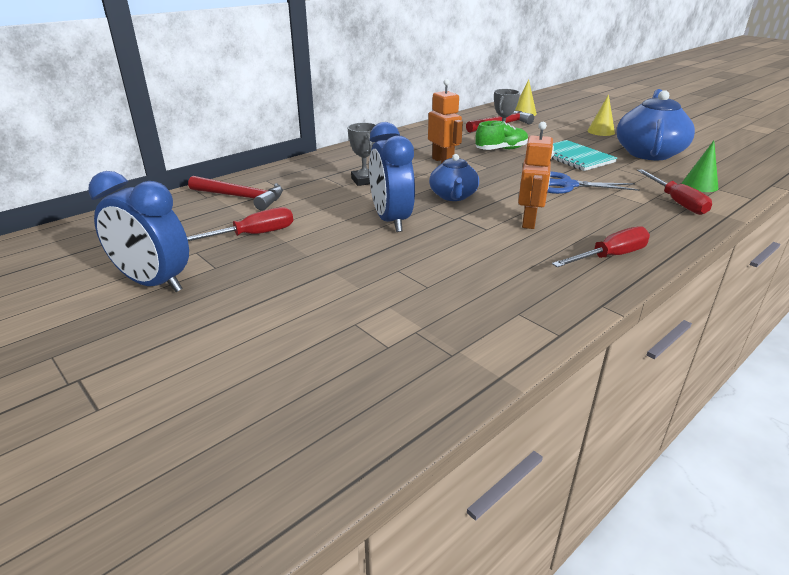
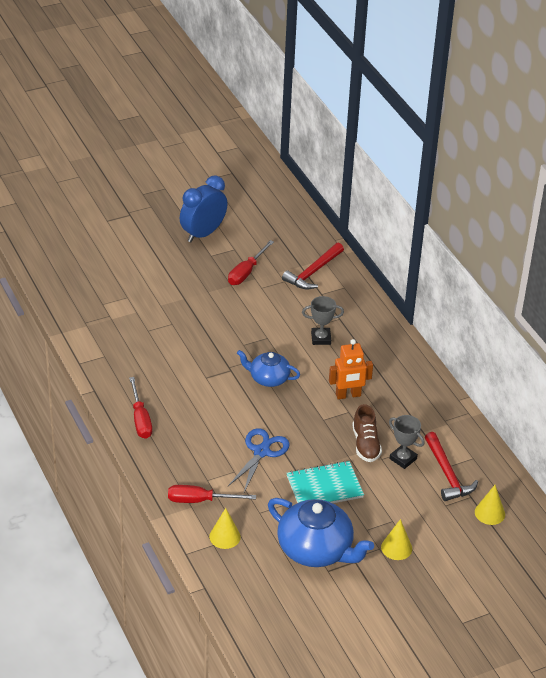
camera: 105 degrees right, 10 degrees up
(252, 235) = (246, 272): red screwdriver -> red screwdriver turned 45 degrees clockwise
(391, 220) = (240, 336): blue clock -> none
(501, 149) = (365, 444): green shoe -> brown shoe
(529, 222) = (206, 402): orange robot -> none
(699, 185) = (225, 536): green cone -> yellow cone

